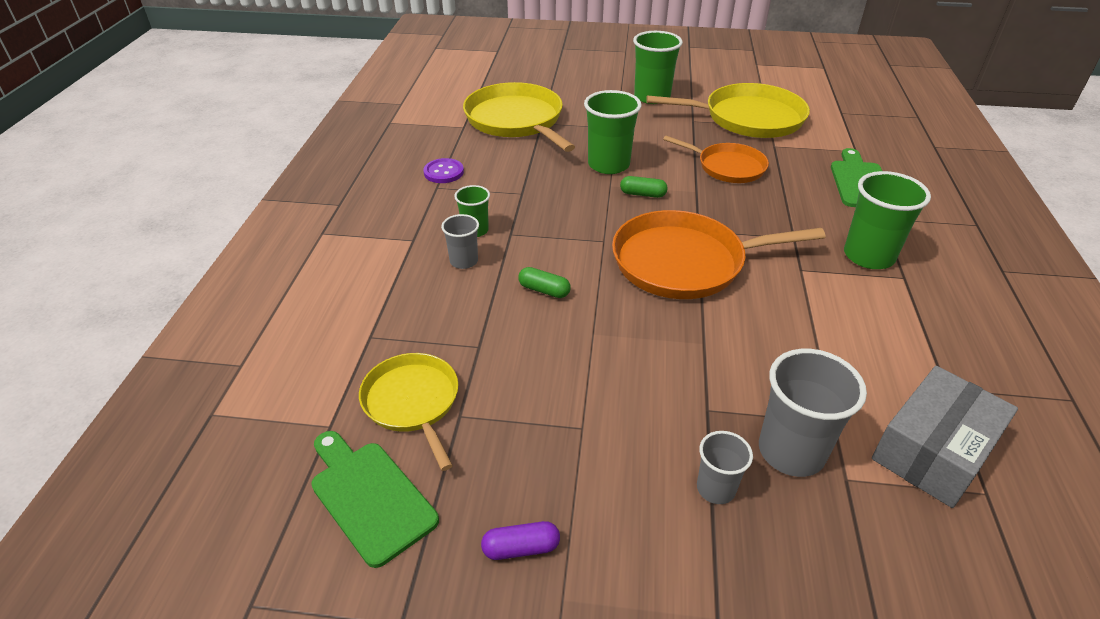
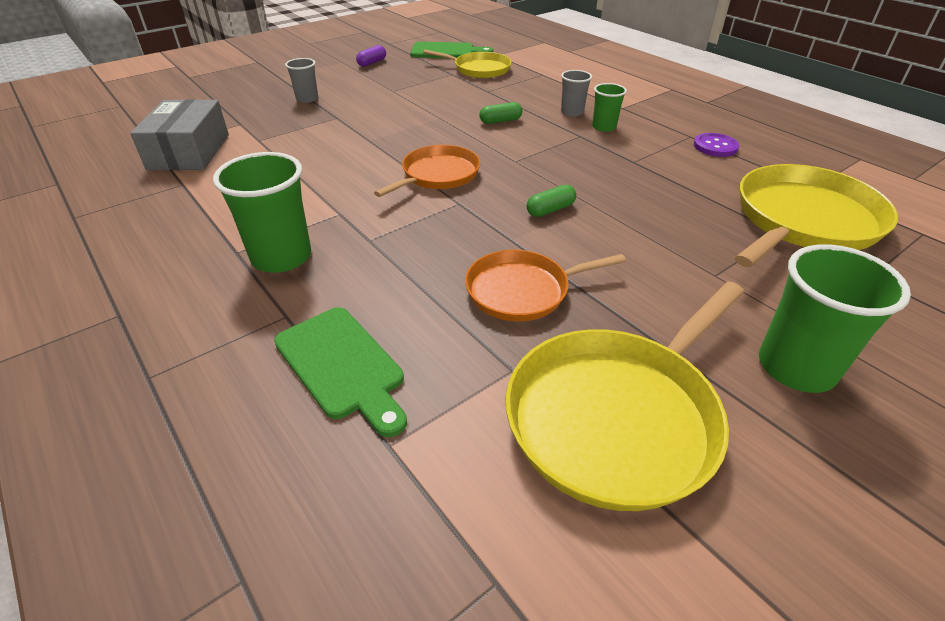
camera: 135 degrees right, 0 degrees up
(516, 120) = (803, 221): yellow pan -> yellow pan turned 60 degrees counterclockwise
(608, 165) = (629, 222): green cup -> none
(685, 262) = (438, 175): orange pan -> orange pan, size x0.61
(791, 451) = (277, 121): grey cup -> none

